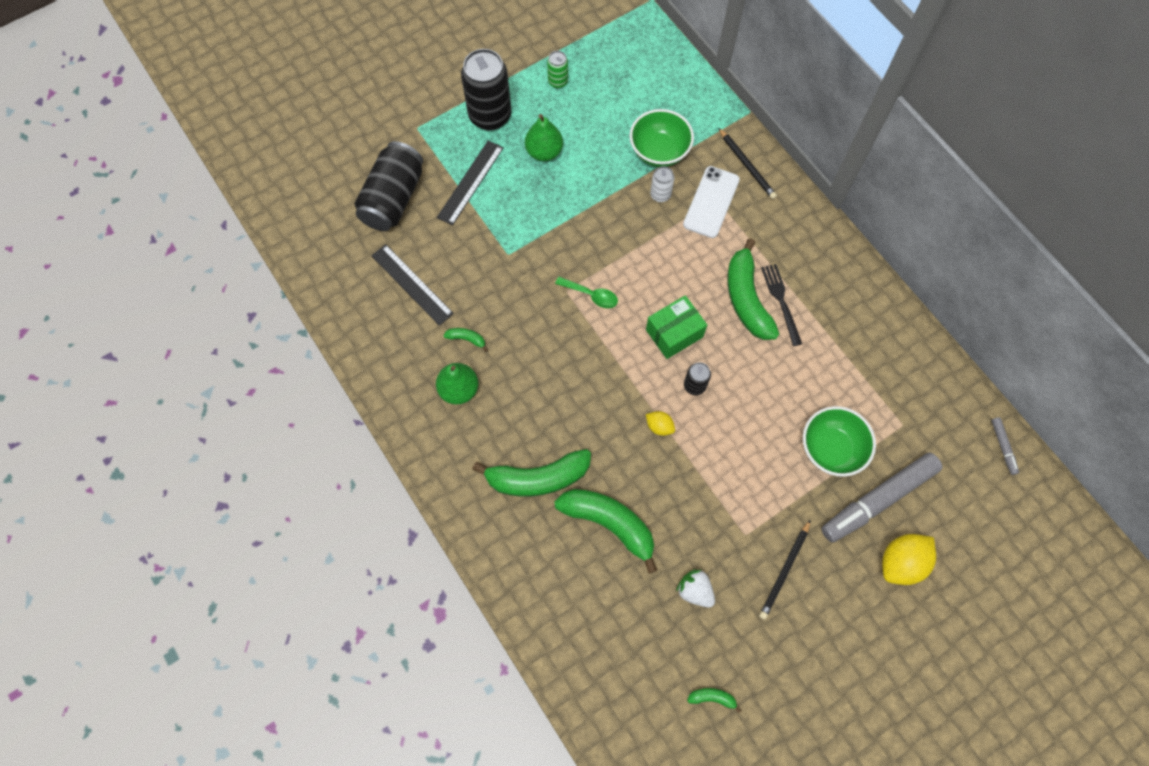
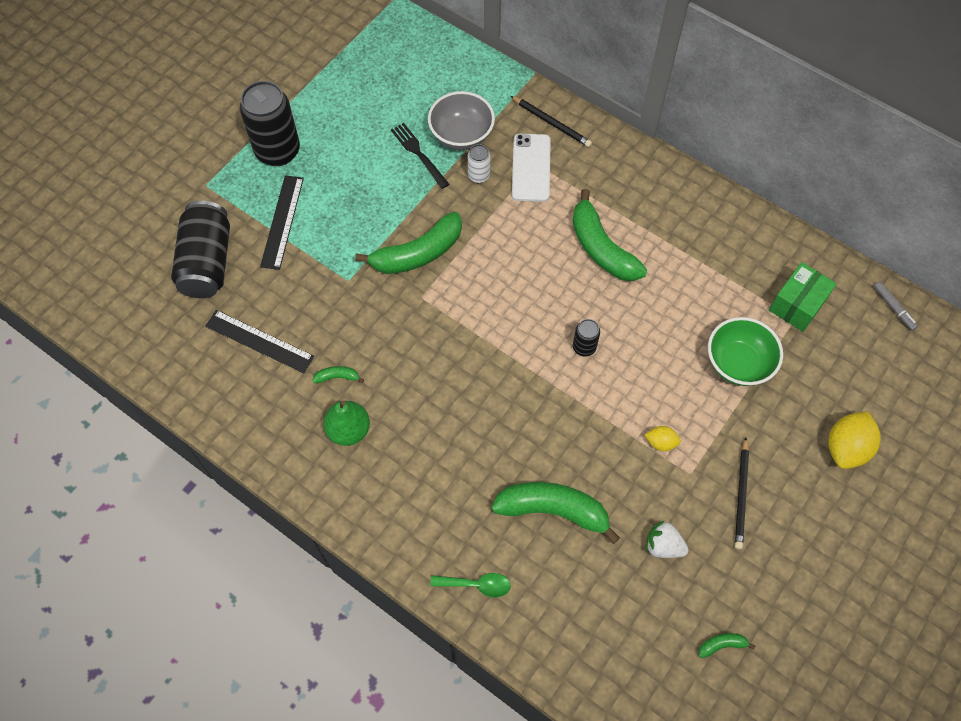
camera: 20 degrees left, 5 degrees down
(537, 478) = (463, 491): green banana -> green banana (417, 254)
(544, 152) = (346, 169): green pear -> none
(558, 81) = (334, 98): green can -> none
(591, 295) = (447, 293): green spoon -> green spoon (476, 585)
(659, 151) = (461, 135): green bowl -> grey bowl
(659, 426) = (565, 398): yellow lemon -> yellow lemon (661, 442)
(674, 333) = (544, 303): green box -> green box (797, 305)
(781, 301) = (635, 240): black fork -> black fork (418, 153)
(878, 499) = (801, 396): grey marker -> none

